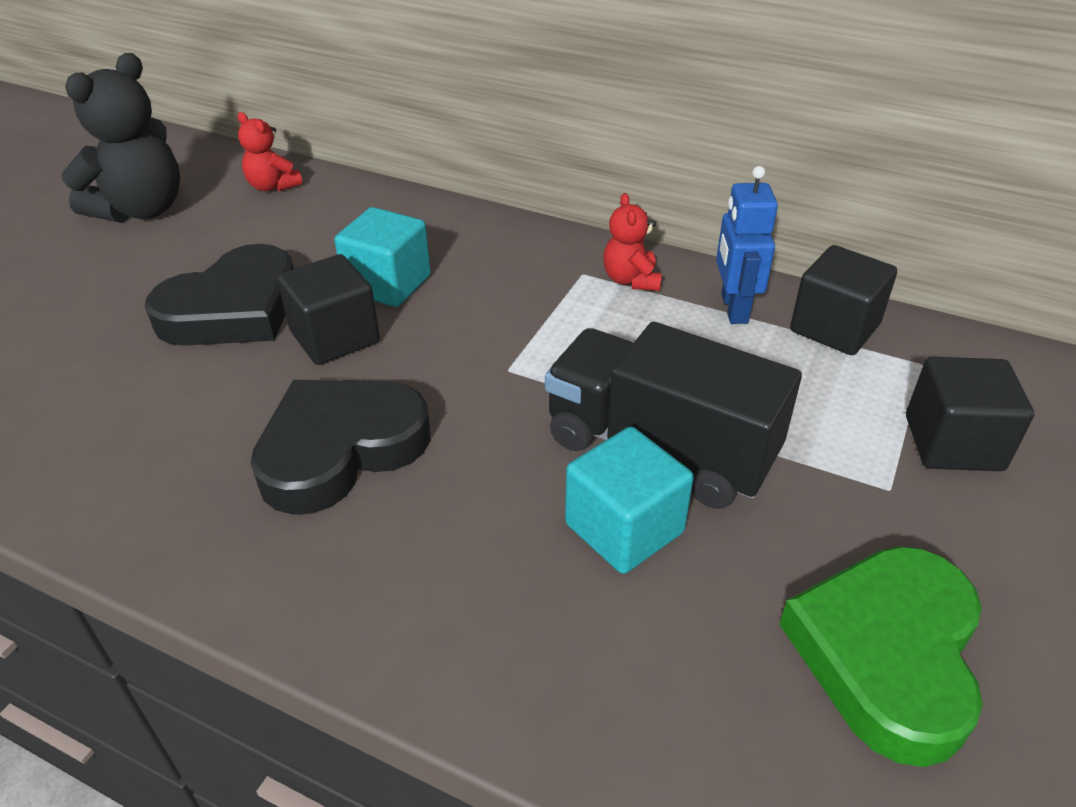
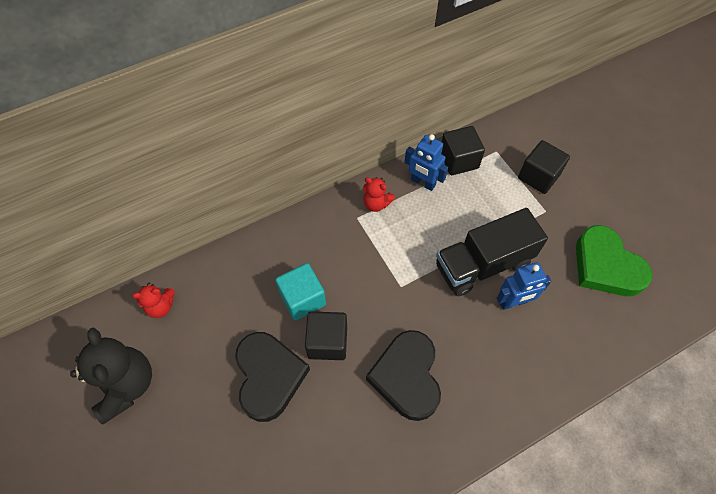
camera: 55 degrees left, 20 degrees up
(624, 528) = (513, 302): turquoise cube -> blue robot

